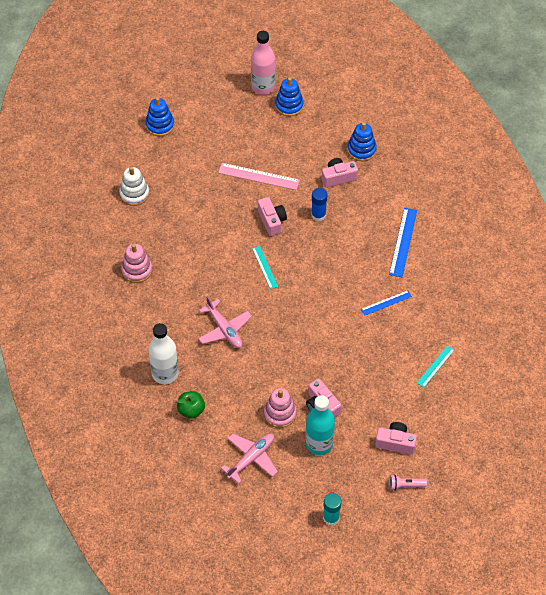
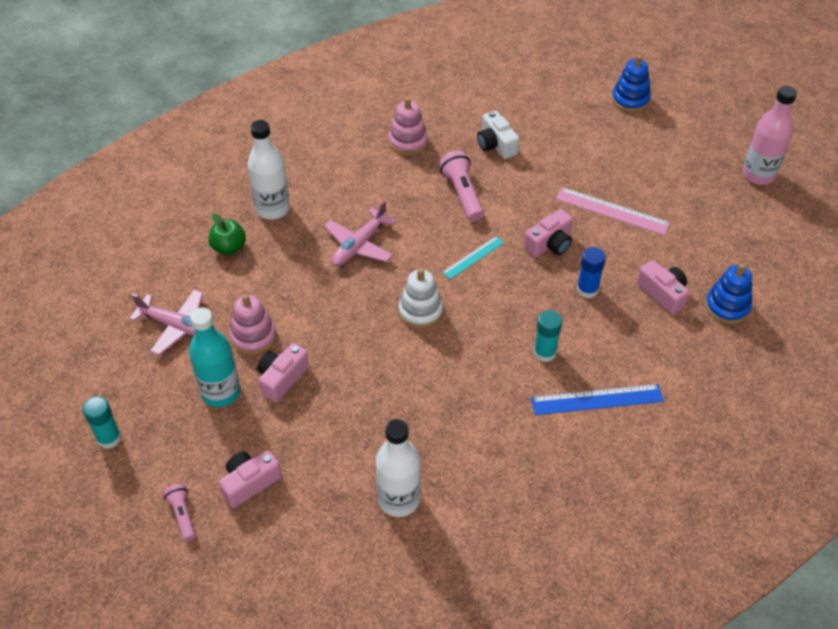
camera: 70 degrees right, 5 degrees down
(134, 194) = (516, 108): white stacking toy -> white stacking toy (420, 311)
(166, 218) = (496, 145): none -> white camera
(204, 254) = (462, 194): none -> pink flashlight
(258, 176) = (612, 211): pink ruler -> pink ruler turned 60 degrees counterclockwise
(289, 105) = (747, 209): blue stacking toy -> none
(358, 255) = (544, 352): none -> turquoise glue stick
(386, 303) = (481, 407): blue ruler -> none
(395, 443) = (250, 483): pink camera -> pink camera turned 120 degrees counterclockwise
(435, 366) = (399, 499): turquoise ruler -> white bottle

